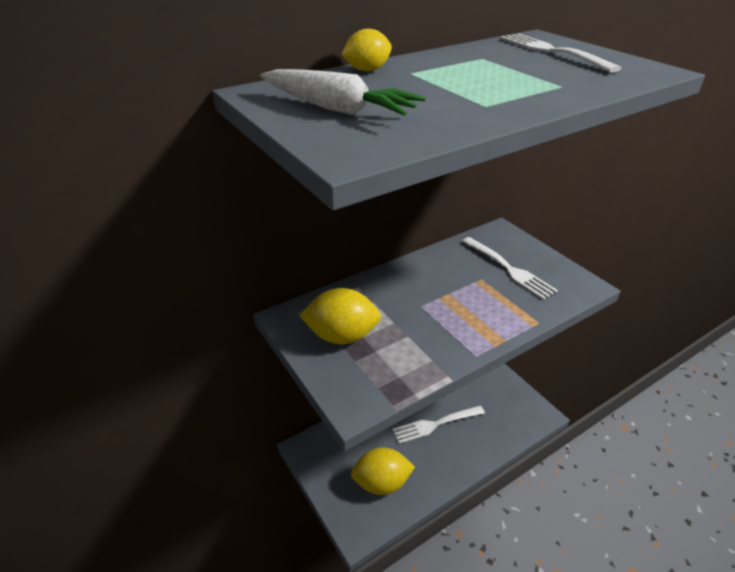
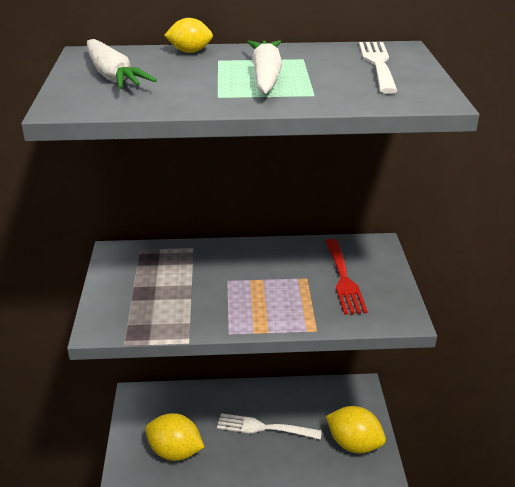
camera: 30 degrees right, 5 degrees down
(342, 336) = (140, 279): yellow lemon -> yellow lemon (354, 444)
(487, 78) = (266, 76): none -> white carrot
(508, 269) = (343, 278): white fork -> red fork

